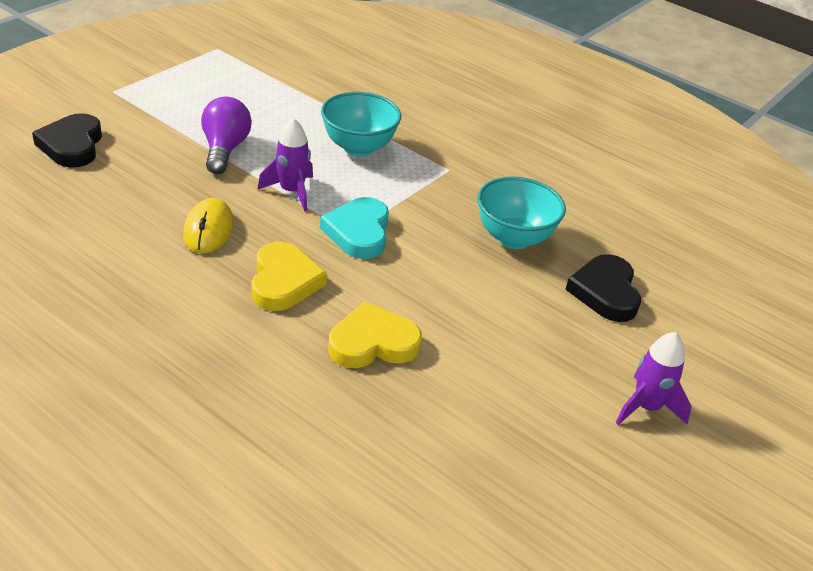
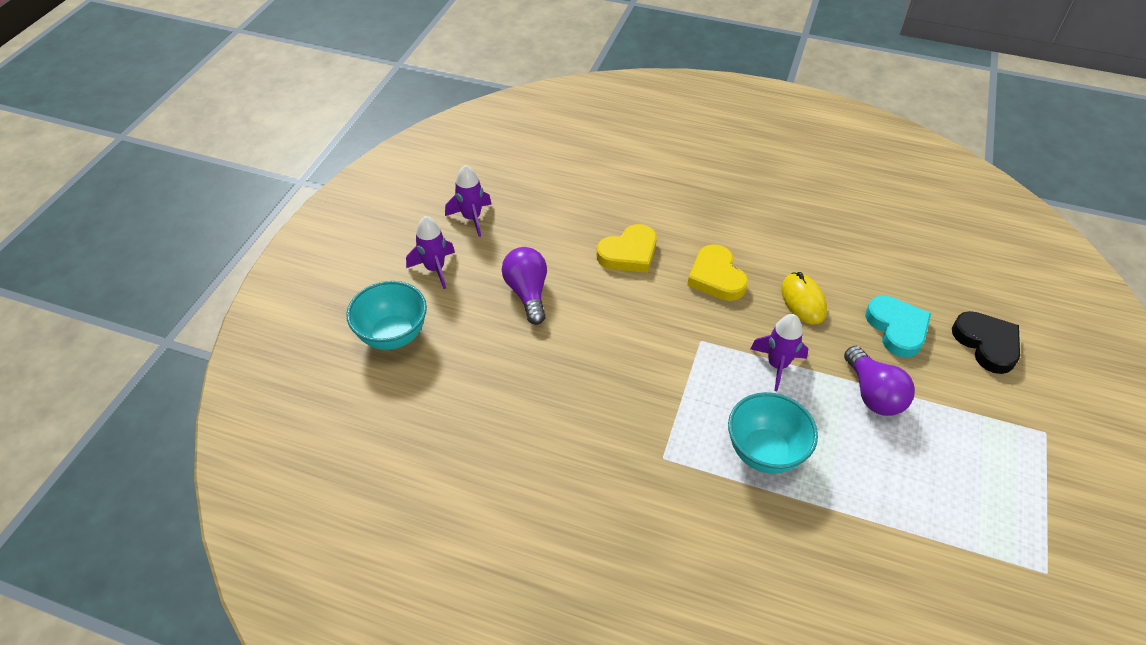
camera: 165 degrees right, 10 degrees up
(358, 232) = (695, 342): turquoise heart -> turquoise heart (897, 328)
(513, 238) = (568, 387): turquoise bowl -> turquoise bowl (393, 335)
(527, 337) = (528, 293): none -> purple light bulb
(581, 470) = (472, 218): none -> purple rocket
(605, 292) = (476, 356): black heart -> none

